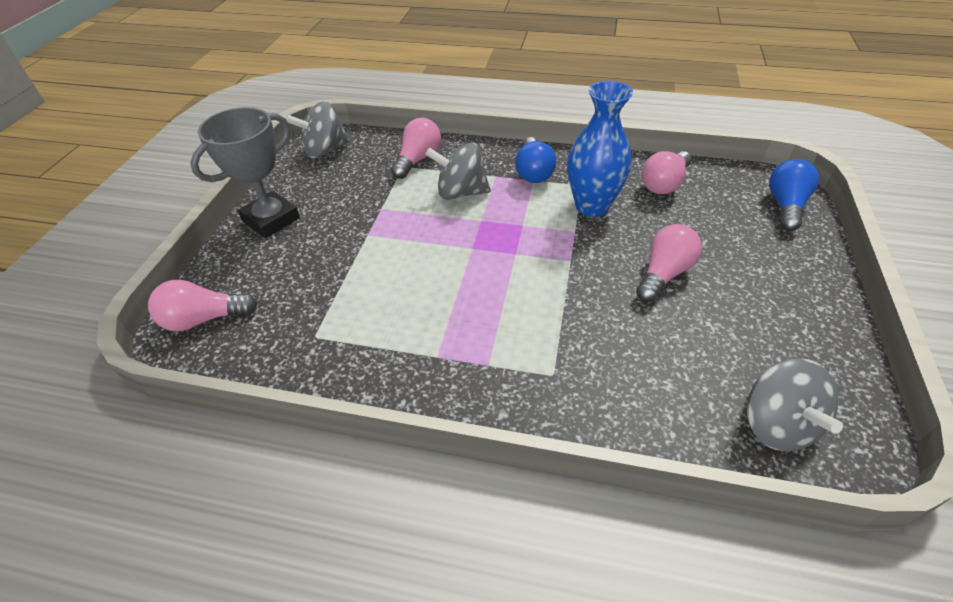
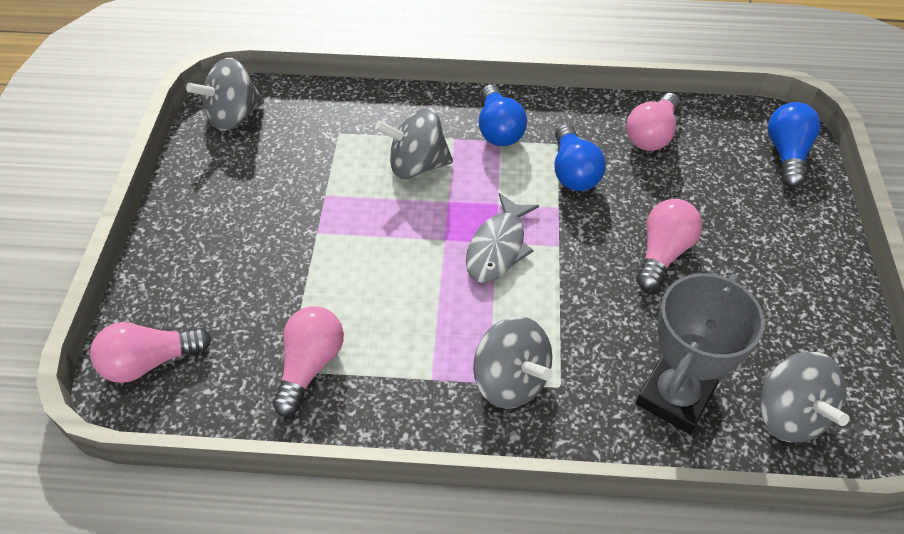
camera: 10 degrees left, 5 degrees up
(271, 219) = (192, 222): grey trophy -> grey trophy (674, 397)
(418, 160) = (355, 122): pink light bulb -> pink light bulb (310, 366)
(508, 365) = (510, 380): none -> grey spinning top
(516, 257) = (498, 247): none -> grey fish
(592, 206) = (573, 172): blue vase -> blue light bulb

